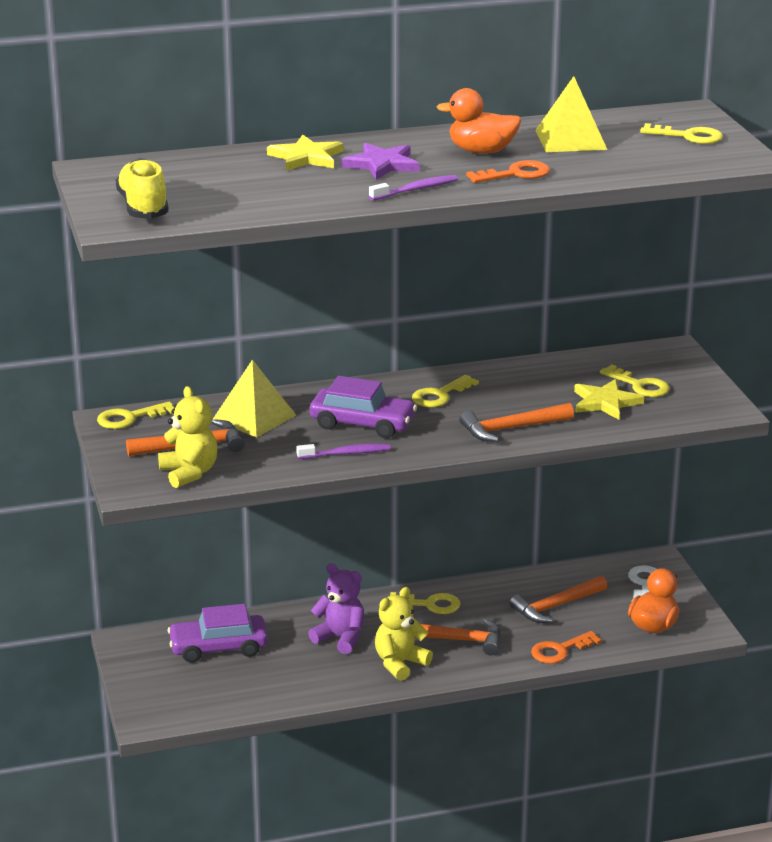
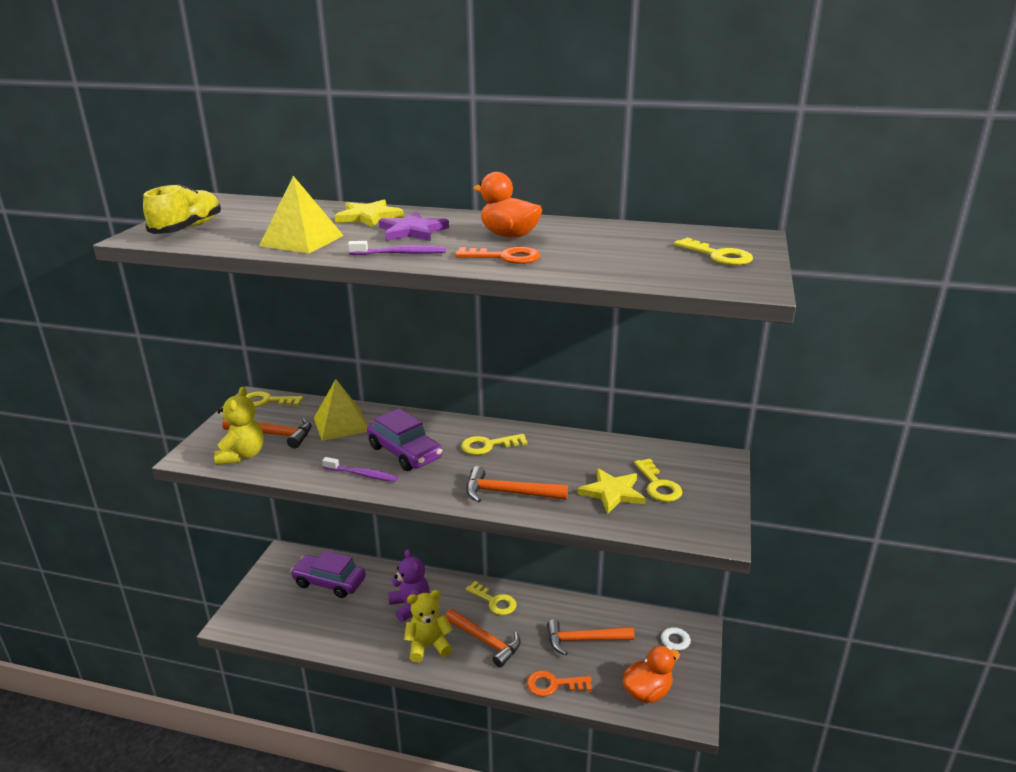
camera: 30 degrees right, 0 degrees up
(571, 140) = (601, 240): yellow pyramid -> yellow pyramid (302, 240)

